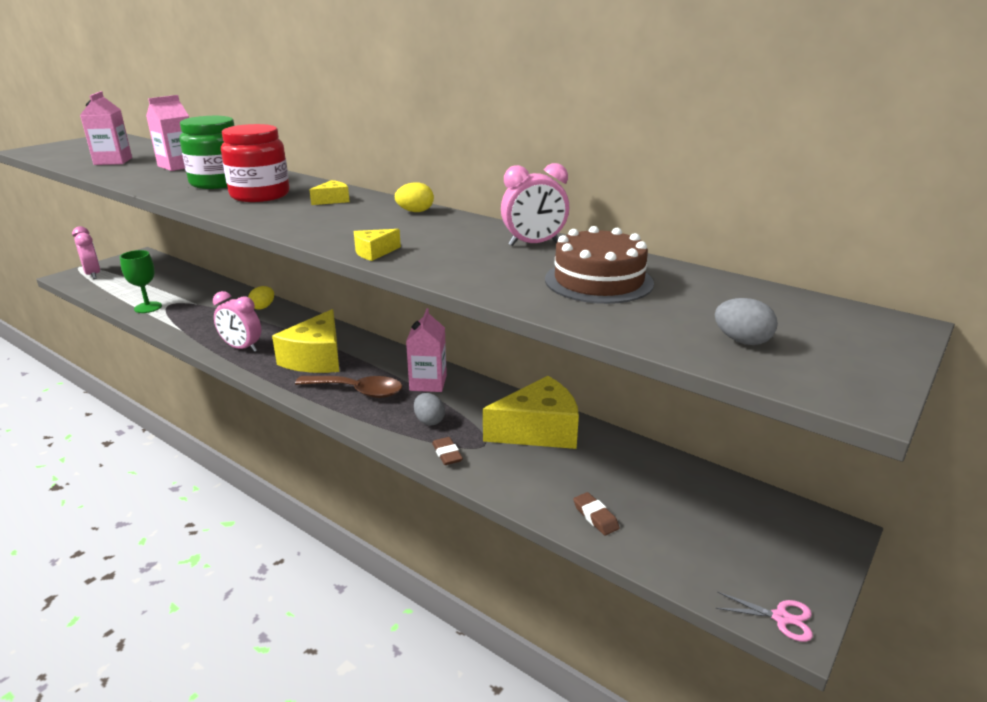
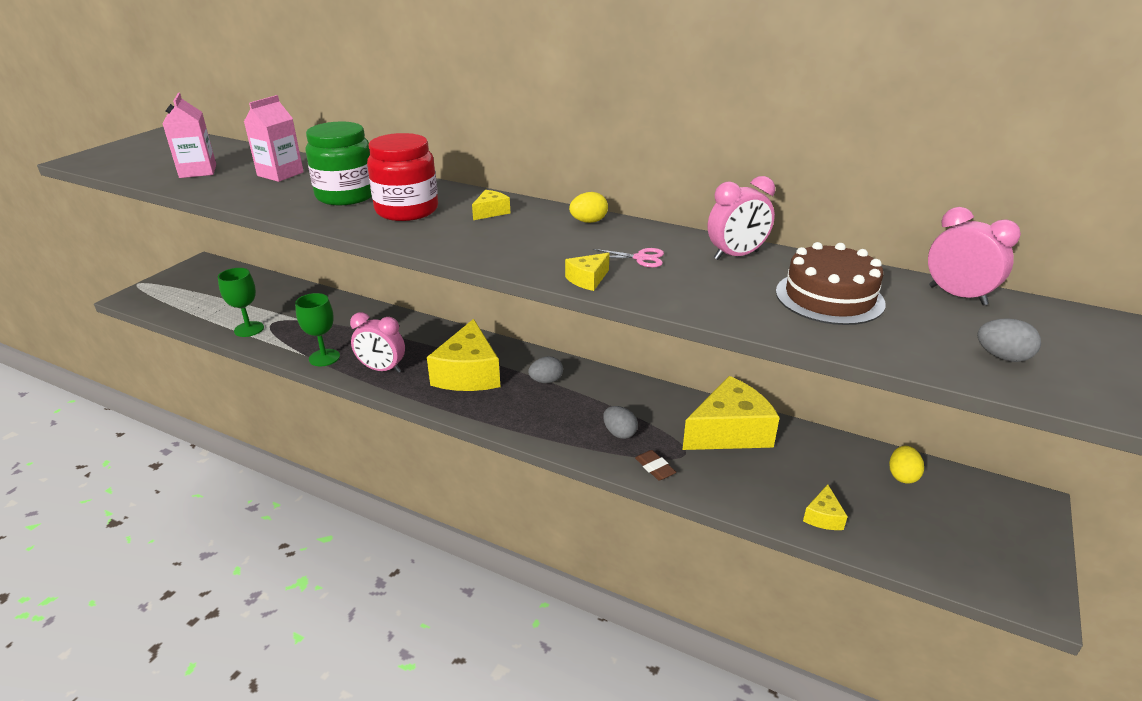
camera: 10 degrees left, 5 degrees up
(93, 274) = (160, 293): pink clock -> pink clock (957, 296)
(197, 334) = (324, 357): none -> green goblet
(263, 307) = (378, 317): yellow egg -> yellow egg (902, 476)
(357, 391) = (531, 407): brown spoon -> none
(384, 370) = (546, 381): none -> grey egg
(428, 383) = (597, 390): pink carton -> none
(595, 517) = (823, 517): brown eraser -> yellow cheese
(781, 618) = (1023, 594): pink scissors -> pink scissors (640, 258)

